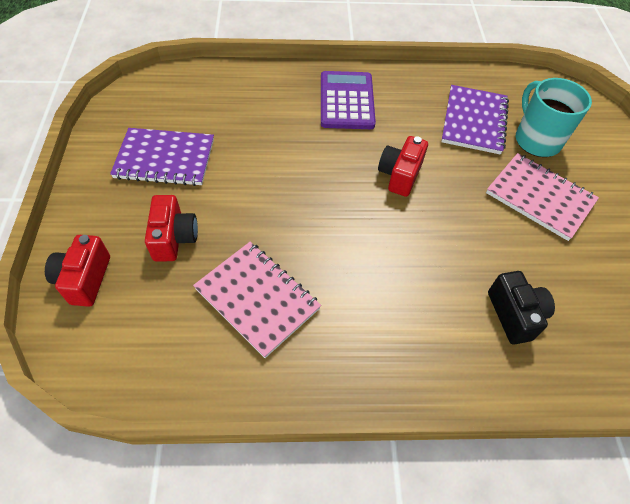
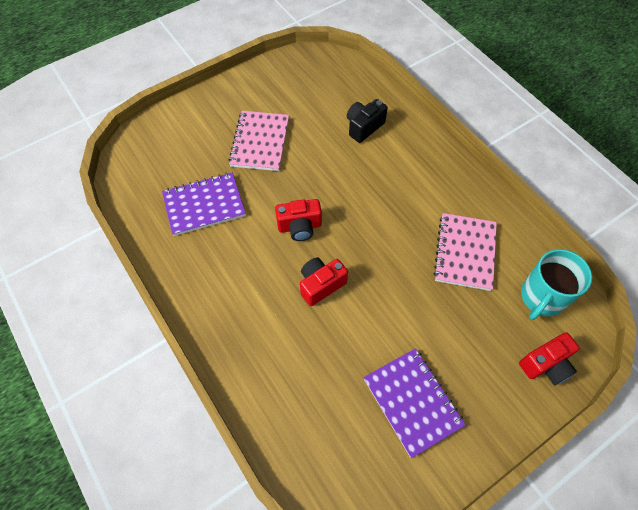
camera: 120 degrees left, 5 degrees up
(174, 238) = (470, 334): red camera -> red camera (321, 285)
(346, 101) = (241, 305): purple calculator -> none
(536, 140) = (199, 161): turquoise mug -> turquoise mug (541, 297)

